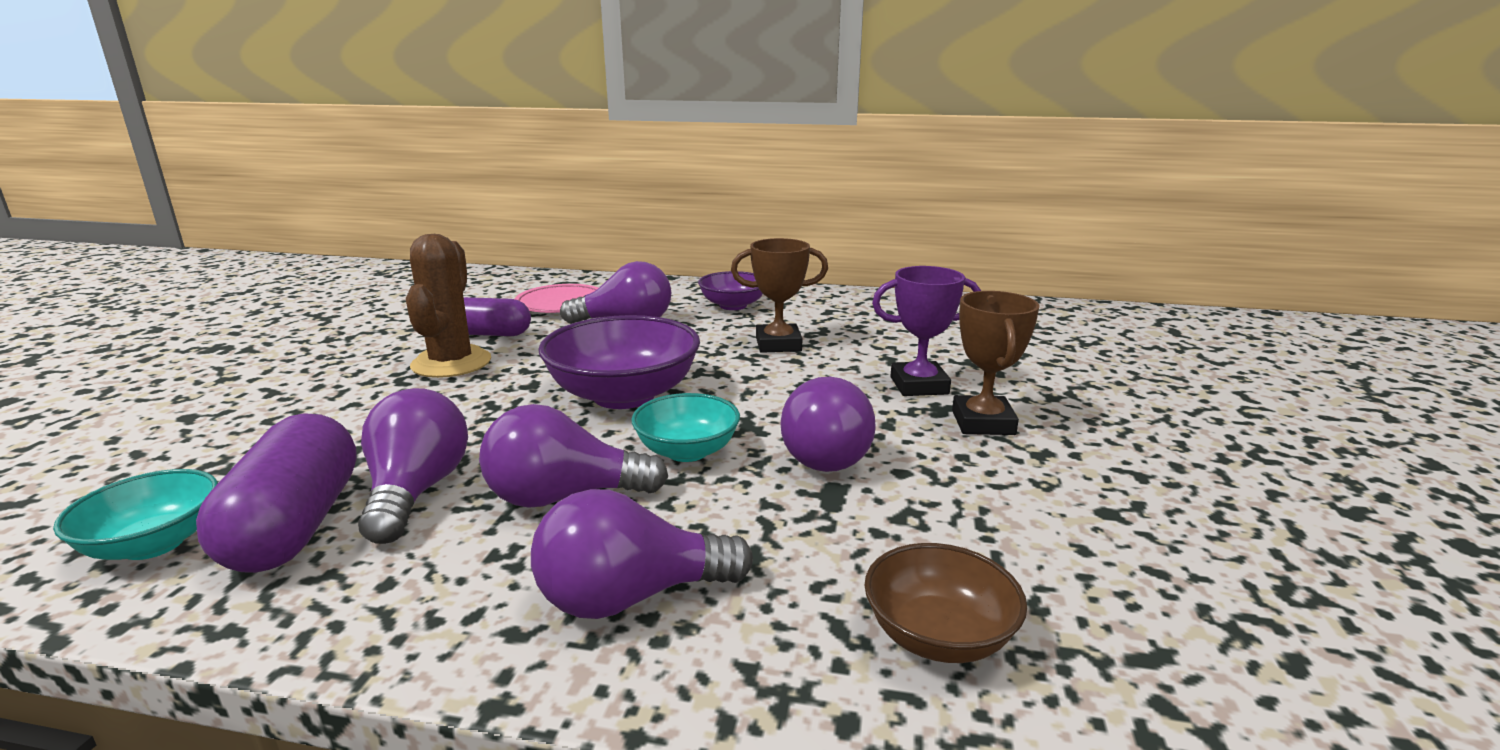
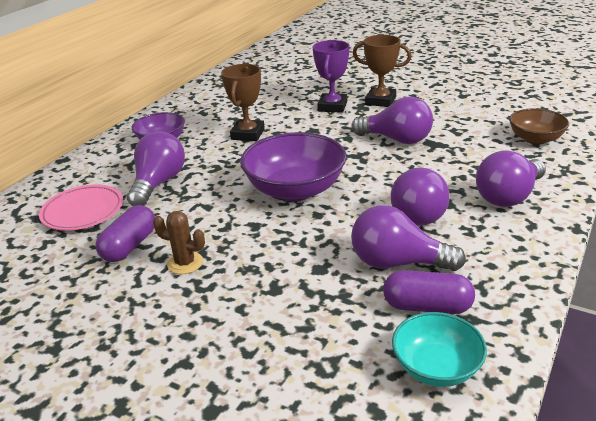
camera: 70 degrees left, 10 degrees up
(295, 526) = (427, 306): purple capsule -> purple capsule, size x0.66
(451, 363) = (185, 263): brown cactus -> brown cactus, size x0.55
(631, 597) = (508, 196): purple light bulb -> purple light bulb turned 45 degrees clockwise
(687, 451) = (379, 174): turquoise bowl -> none

